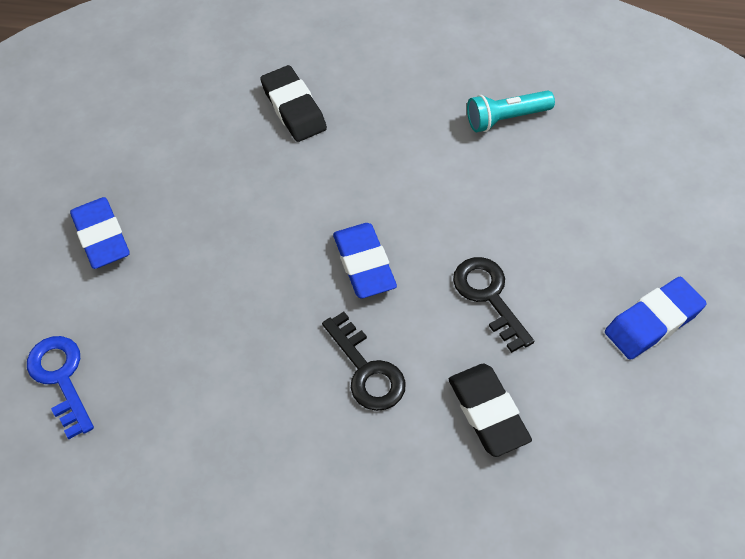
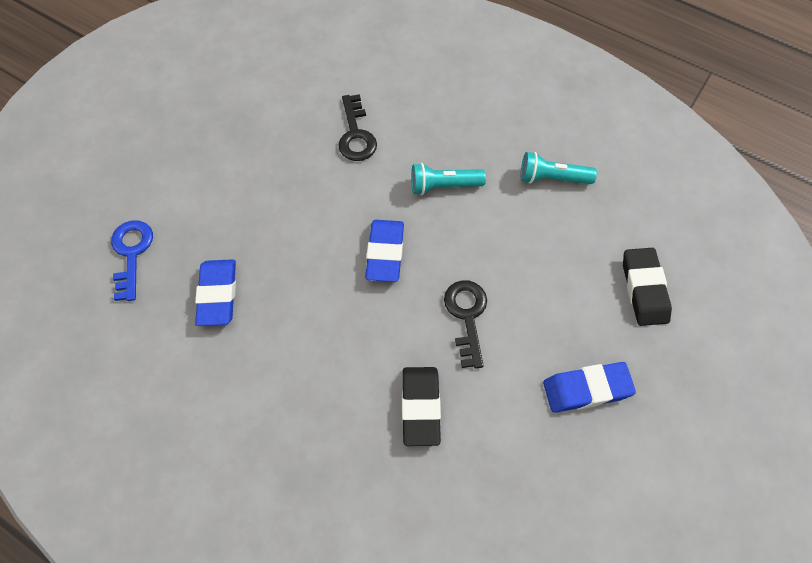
camera: 20 degrees right, 5 degrees up
(102, 237) = (208, 159): blue eraser -> blue eraser (218, 295)
(294, 108) = (392, 111): black eraser -> black eraser (644, 289)
(366, 370) = (346, 336): black key -> black key (356, 134)
(392, 168) = (443, 186): none -> turquoise flashlight

